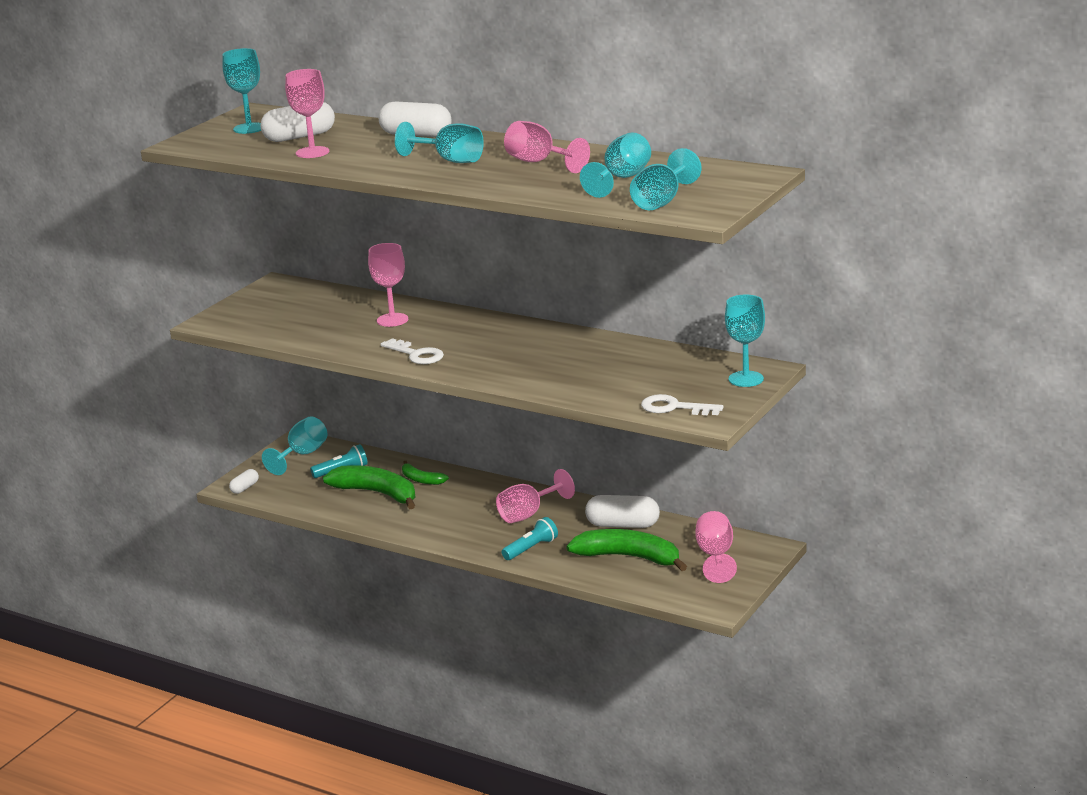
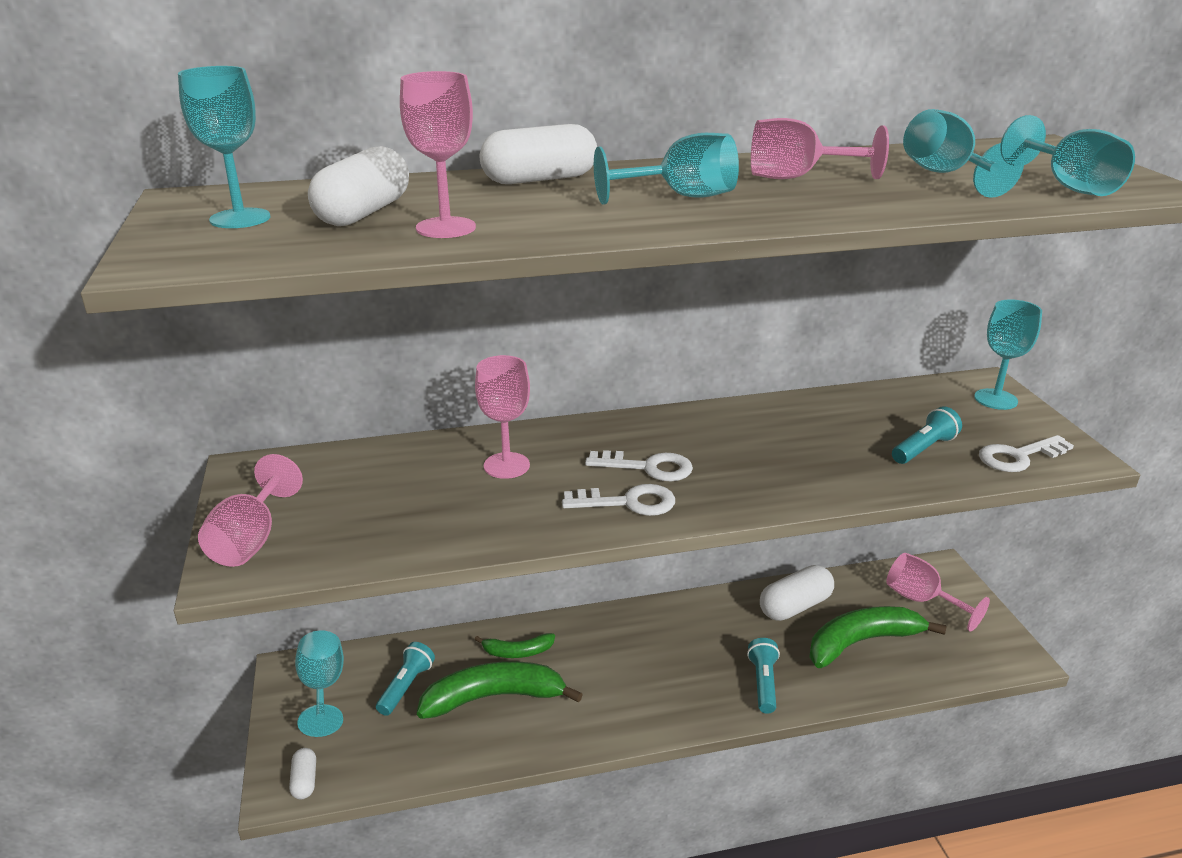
camera: 45 degrees left, 5 degrees up
(458, 343) = (648, 467): none -> white key
(528, 514) = (693, 639): pink goblet -> pink goblet (251, 540)
(628, 385) = (923, 449): none -> turquoise flashlight

